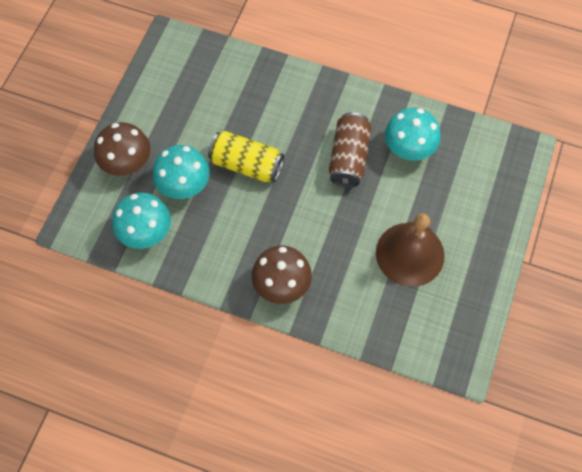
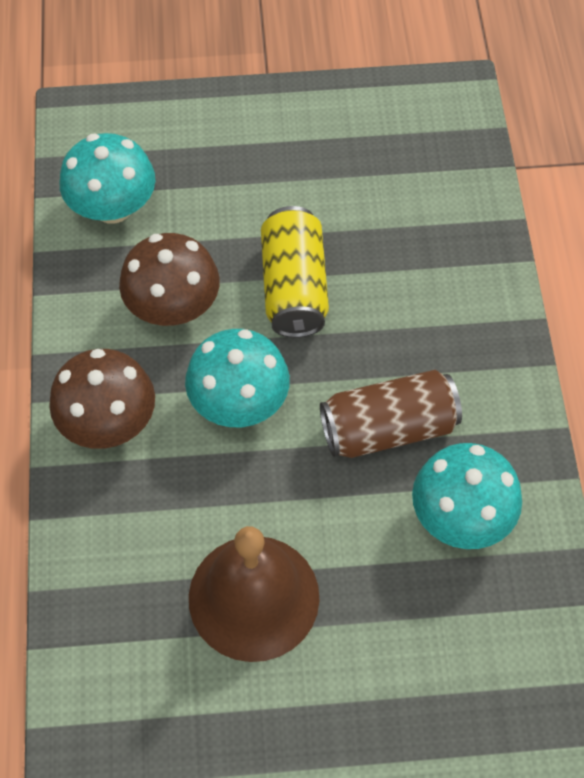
camera: 65 degrees right, 5 degrees down
(127, 162) = (214, 135): brown mushroom -> brown mushroom (173, 307)
(184, 185) = (215, 220): turquoise mushroom -> turquoise mushroom (239, 402)

